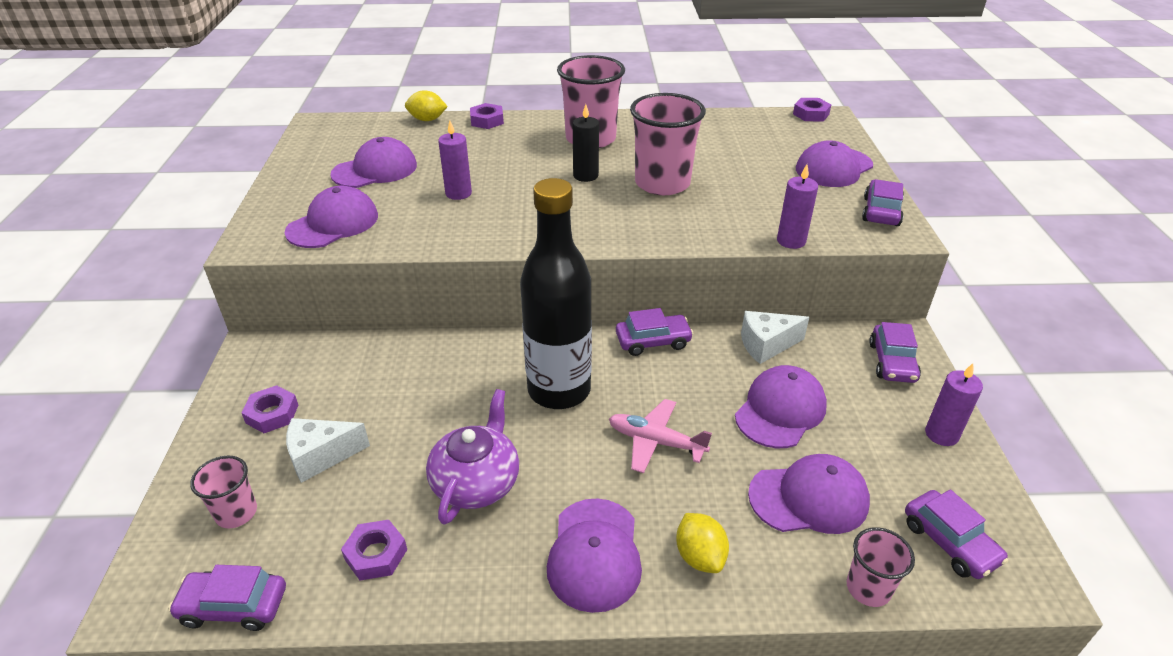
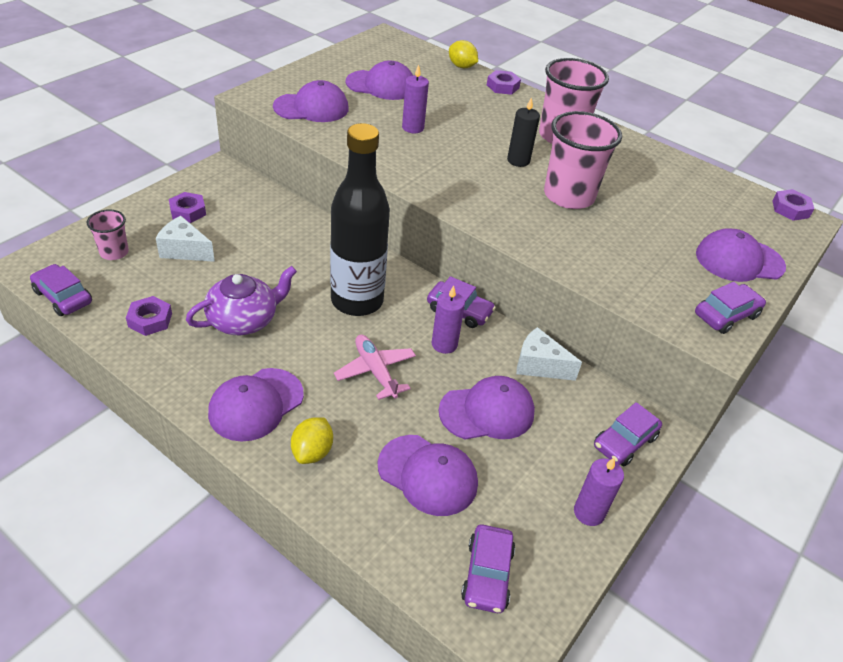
camera: 35 degrees right, 5 degrees up
(791, 241) = (608, 291): purple candle -> purple candle (444, 344)
(868, 588) = (390, 551): pink cup -> none

